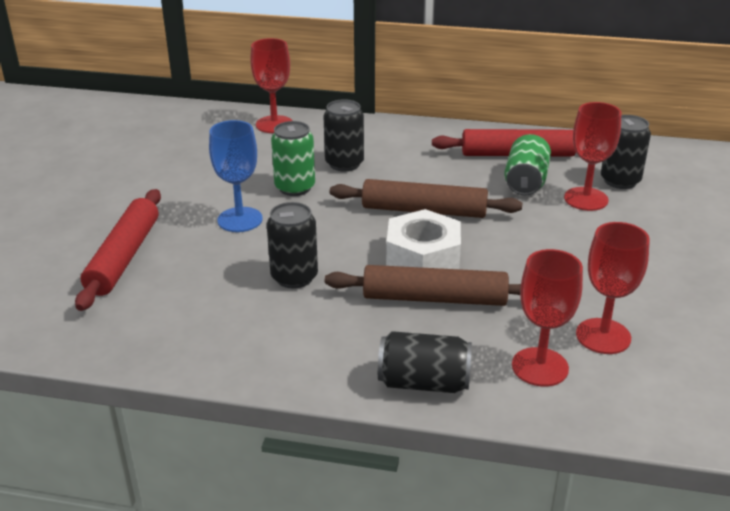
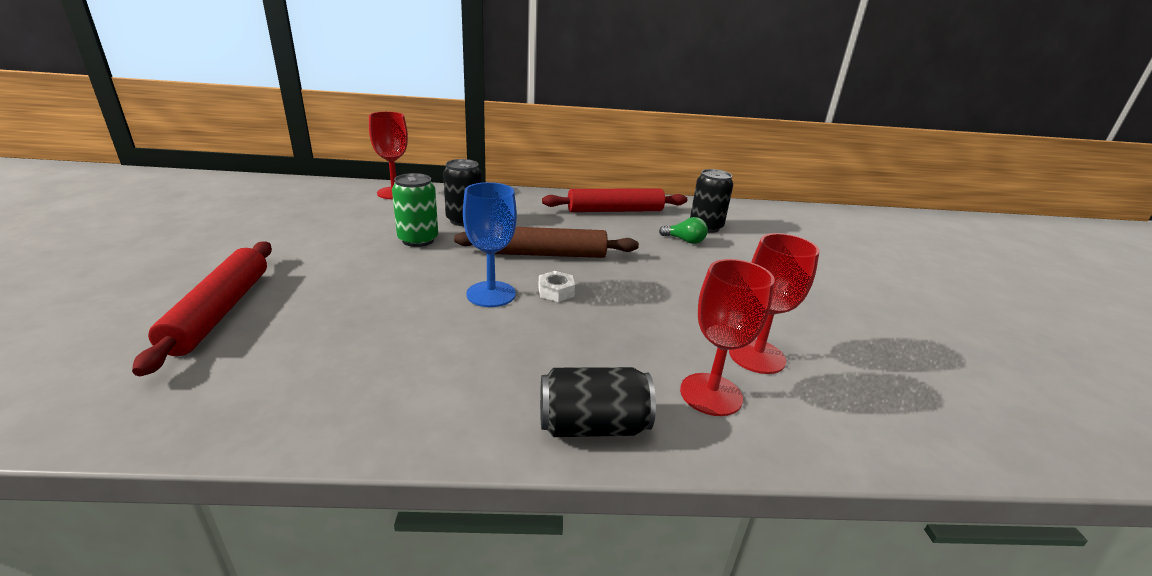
camera: 15 degrees left, 5 degrees down
(240, 220) = (361, 269): blue goblet -> blue goblet (491, 294)
(294, 277) = (424, 320): black can -> none
(423, 255) = (556, 291): white nut -> white nut, size x0.47
(434, 299) = (578, 332): brown rolling pin -> none
(525, 182) = (629, 229): green can -> none
(586, 199) = (685, 241): red goblet -> green light bulb

